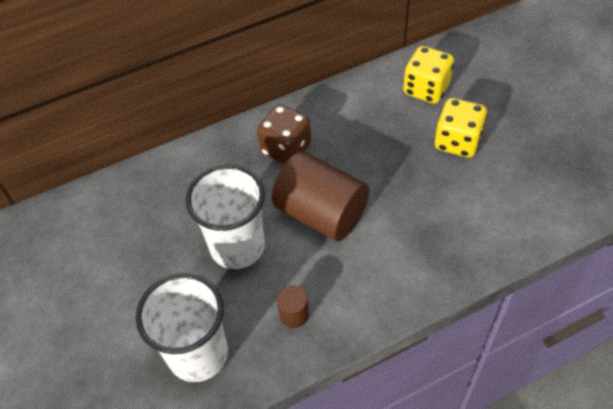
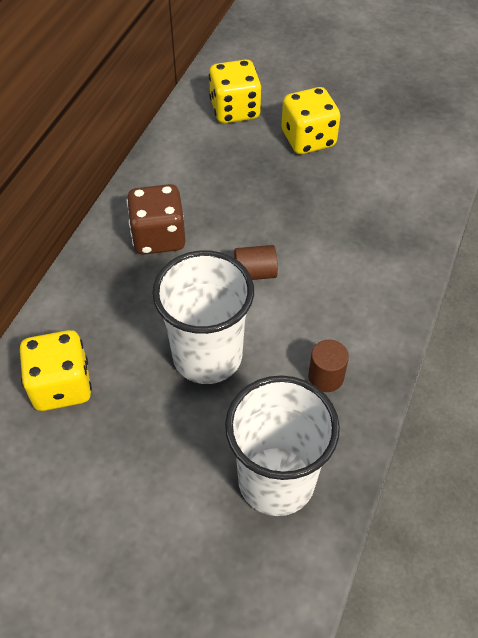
camera: 45 degrees left, 0 degrees up
(143, 205) = (61, 386): none -> yellow dice
(321, 213) = (255, 273): brown cylinder -> brown cylinder, size x0.44

